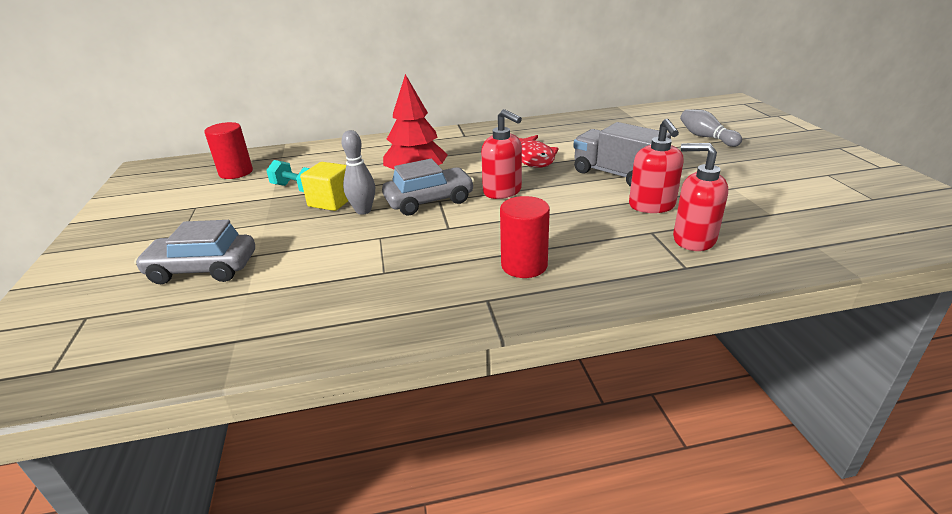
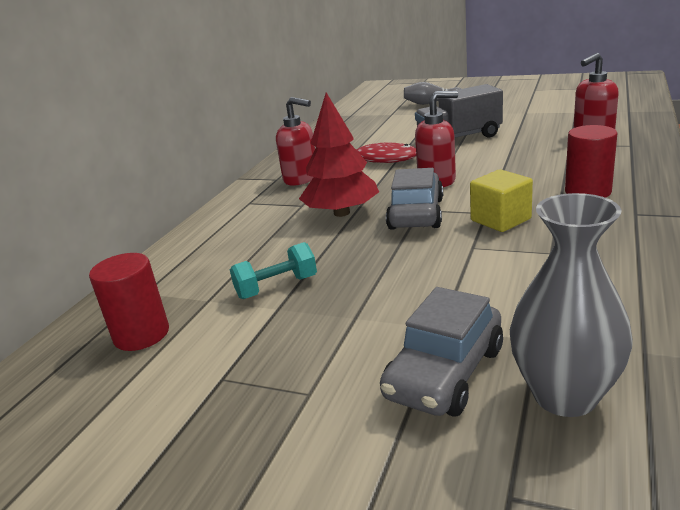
camera: 55 degrees left, 5 degrees down
(179, 316) = (565, 395): none -> grey vase
(331, 201) = (347, 267): yellow cube -> yellow cube (500, 220)
(363, 211) = (397, 250): grey bowling pin -> none
(652, 206) = (528, 137): red soap dispenser -> red soap dispenser (301, 179)

